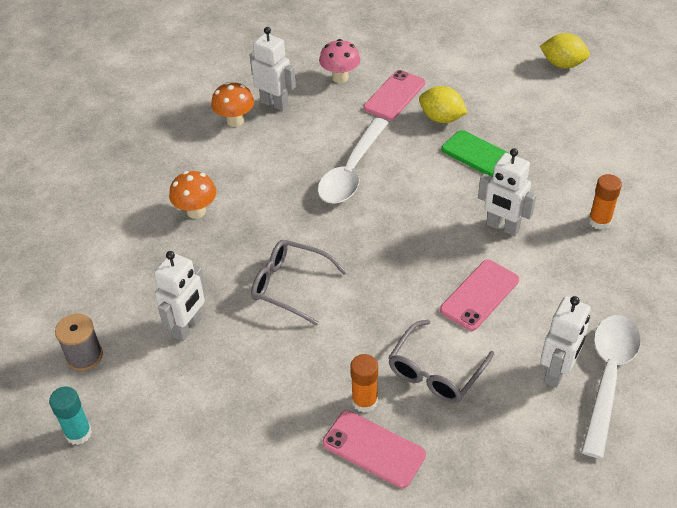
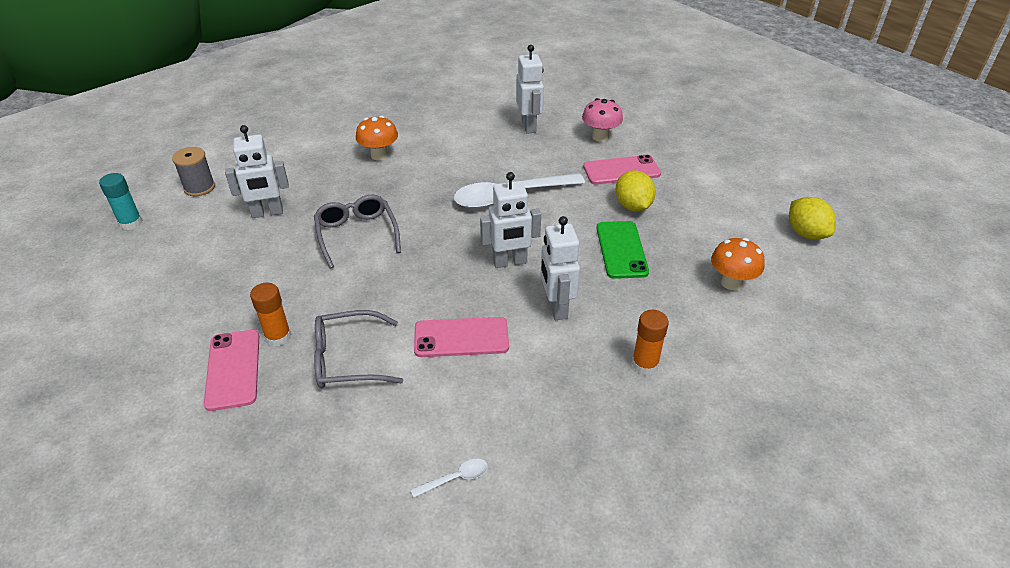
camera: 45 degrees right, 5 degrees down
(235, 121) = (487, 121): orange mushroom -> orange mushroom (731, 283)
(557, 372) = (424, 438): white robot -> white robot (510, 262)
(608, 377) = (455, 478): white spoon -> white spoon, size x0.40

